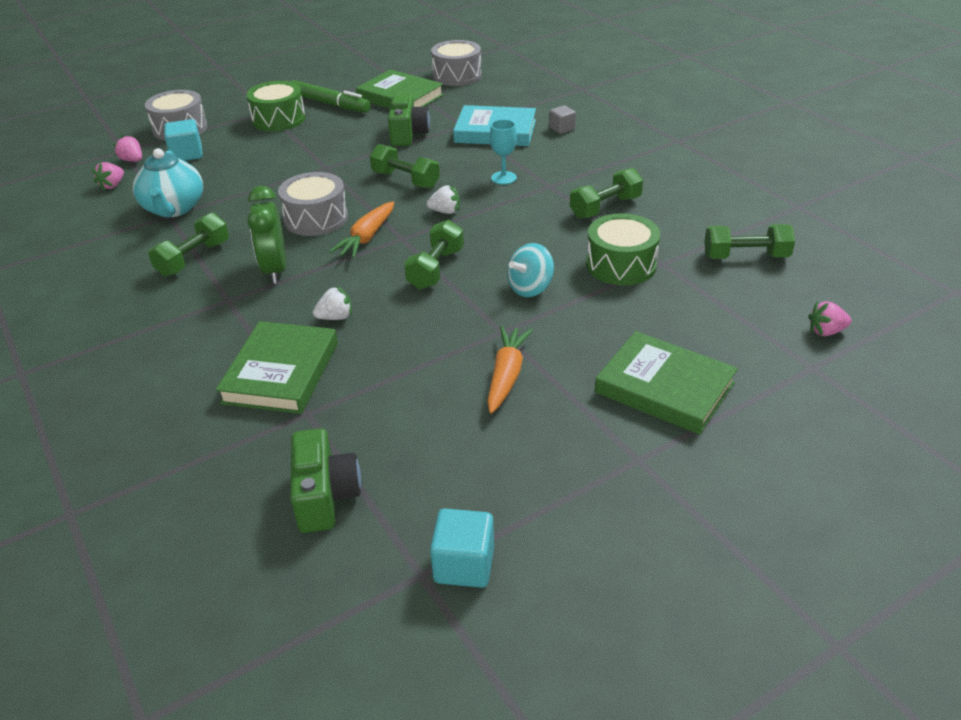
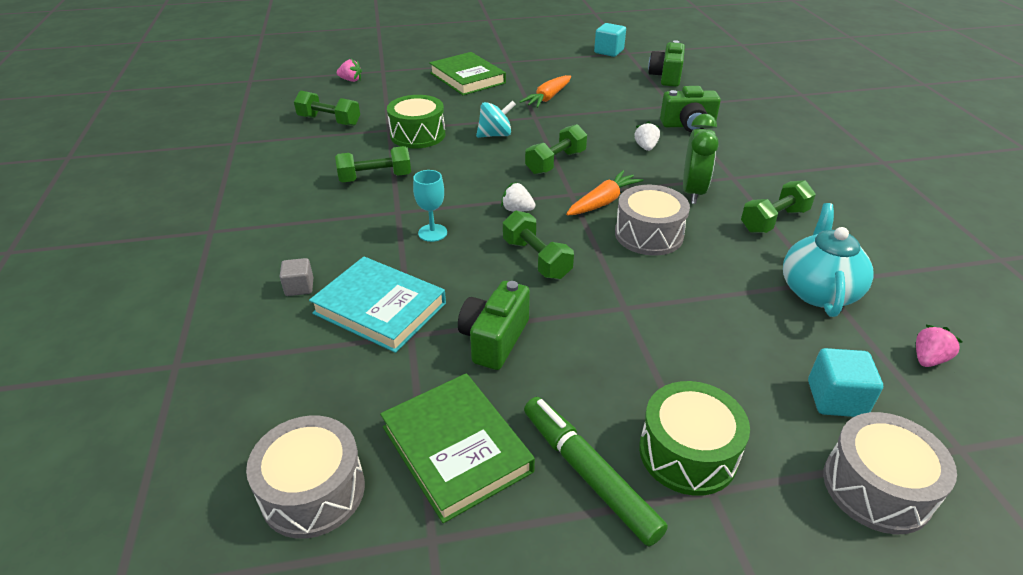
camera: 160 degrees left, 0 degrees up
(132, 160) = (927, 412): pink strawberry -> none
(281, 372) = (688, 125): green book -> green camera
(336, 317) = (646, 147): white strawberry -> white strawberry turned 90 degrees clockwise

